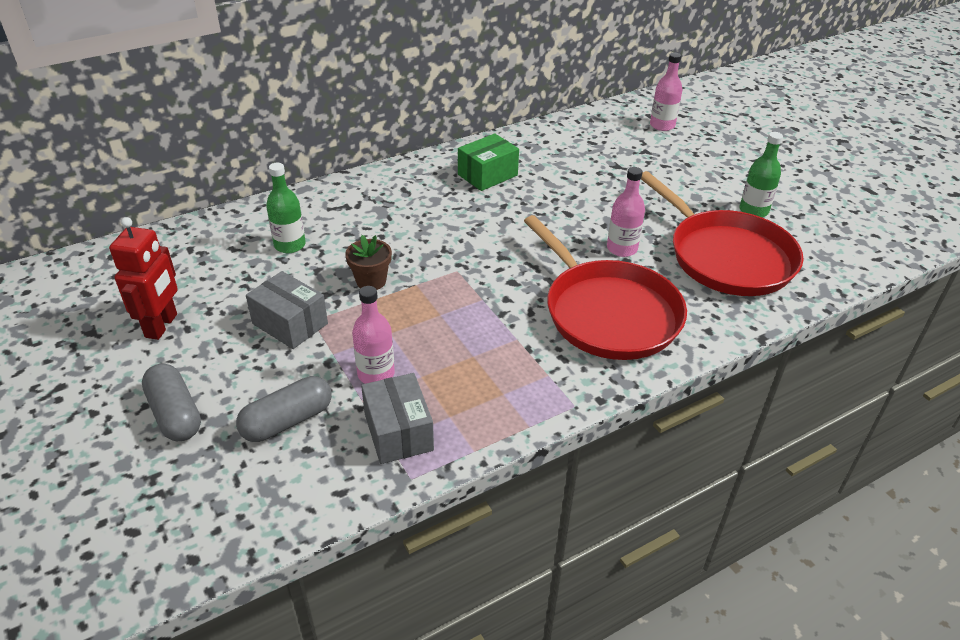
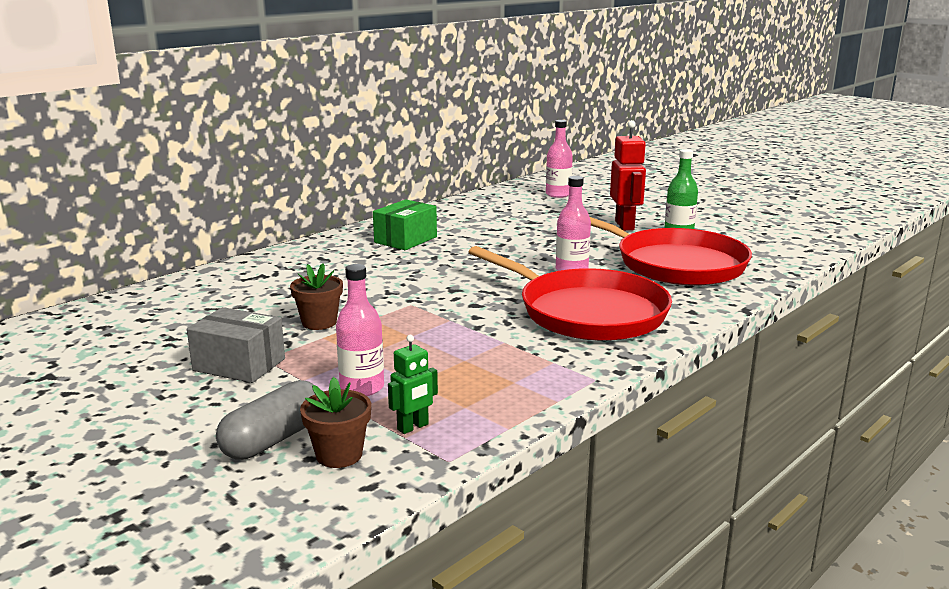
camera: 15 degrees left, 20 degrees down
(162, 326) = (76, 387): red robot -> red robot (625, 225)
(175, 414) = (124, 455): grey capsule -> none
(290, 245) = (210, 309): green bottle -> none
(330, 451) = (339, 455): none -> brown flower pot
(398, 432) = (413, 427): grey box -> green robot

